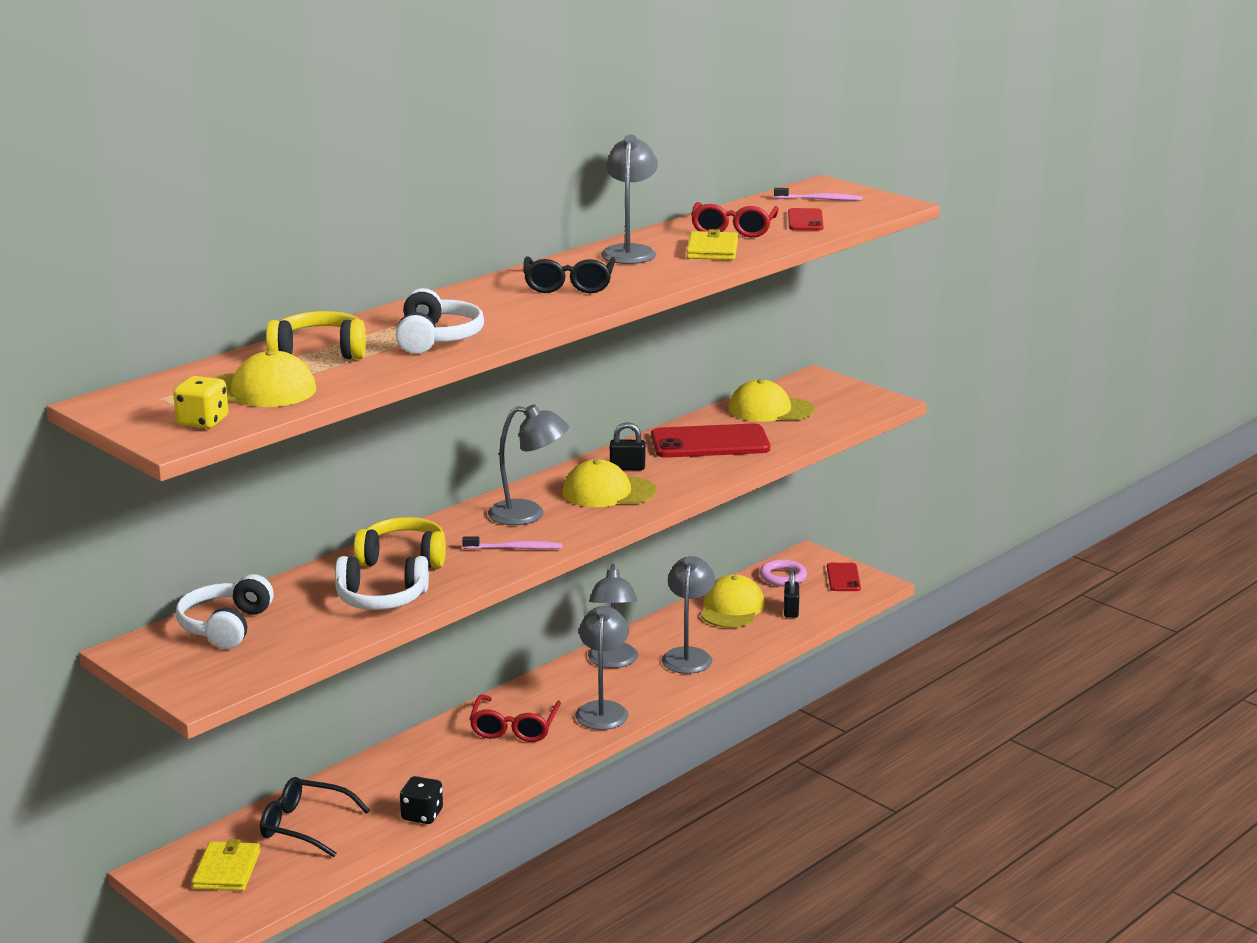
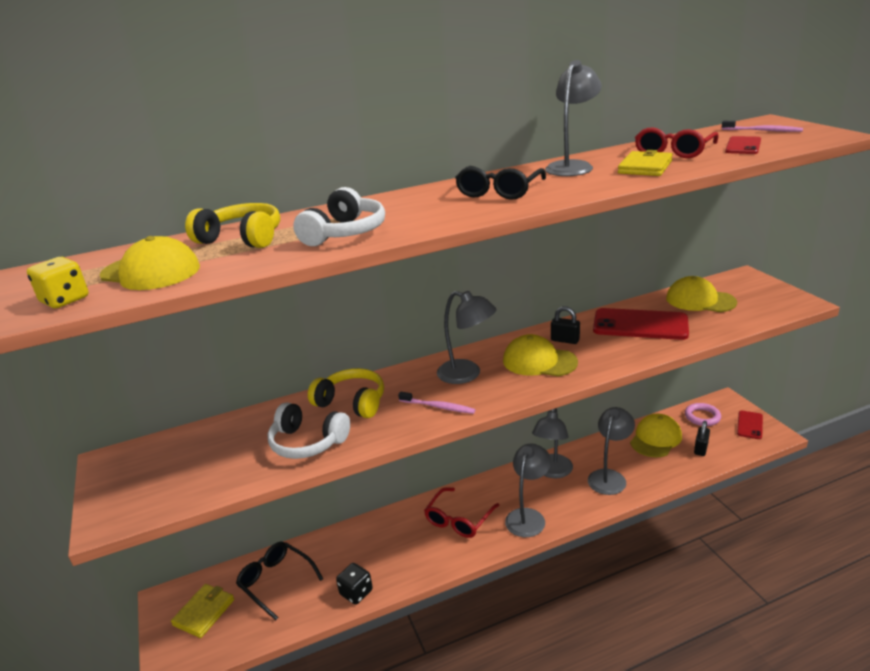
camera: 25 degrees right, 5 degrees up
(225, 626) = (184, 449): white headphones -> none

